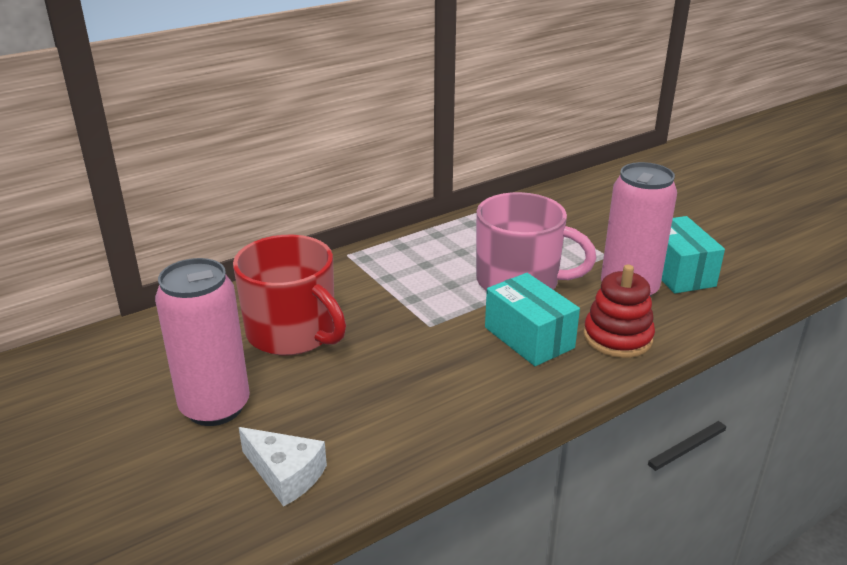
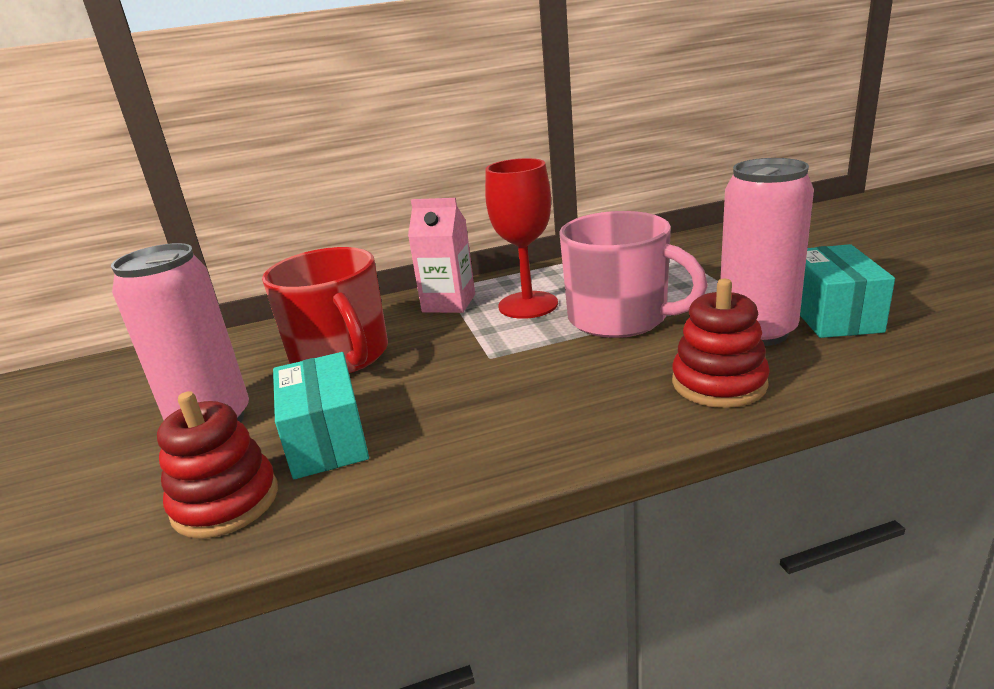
camera: 20 degrees right, 5 degrees down
(285, 474) = (225, 502): white cheese -> red stacking toy
(361, 271) = (449, 303): none -> pink carton
(435, 271) = (528, 305): none -> red goblet
(529, 337) = (601, 376): turquoise box -> turquoise box (327, 439)

